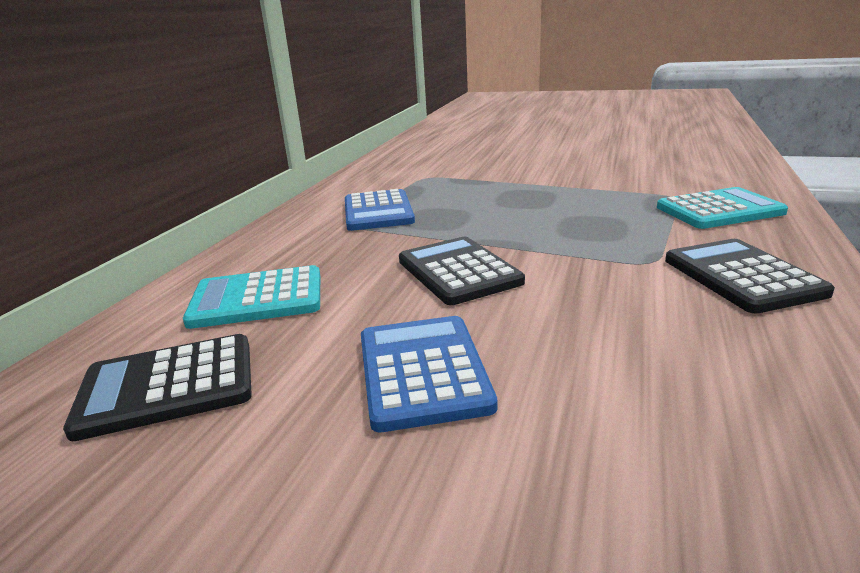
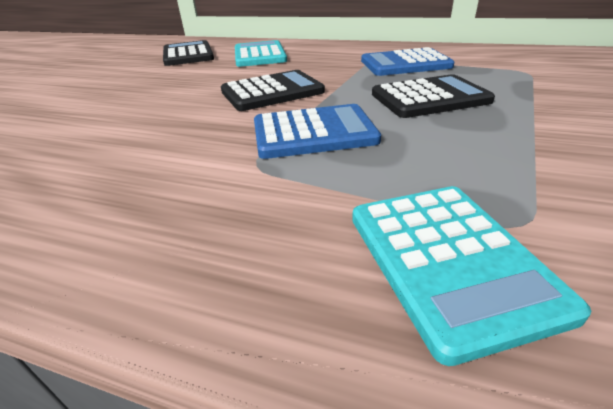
camera: 90 degrees right, 10 degrees up
(423, 371) = (155, 89): blue calculator -> blue calculator (313, 133)
(742, 276) = (188, 213): black calculator -> black calculator (429, 98)

